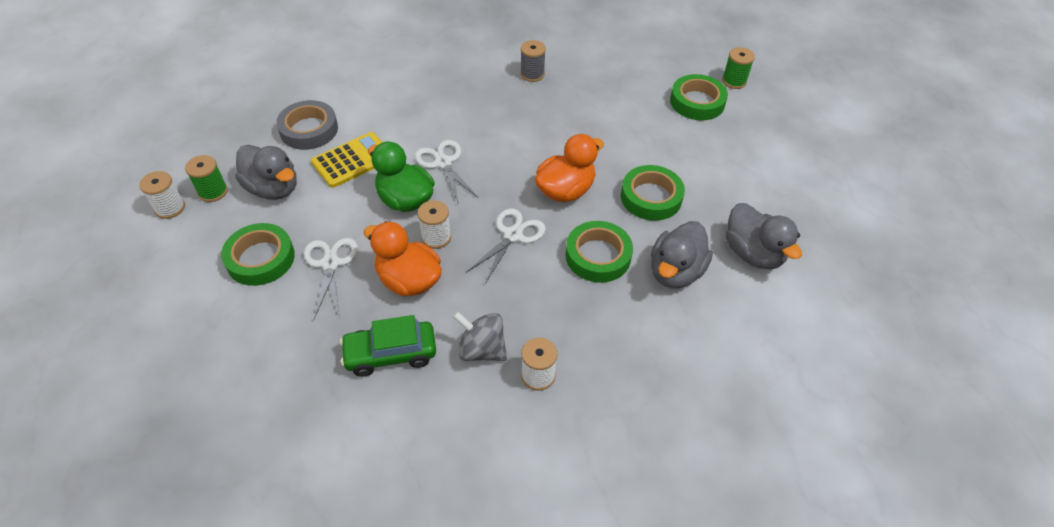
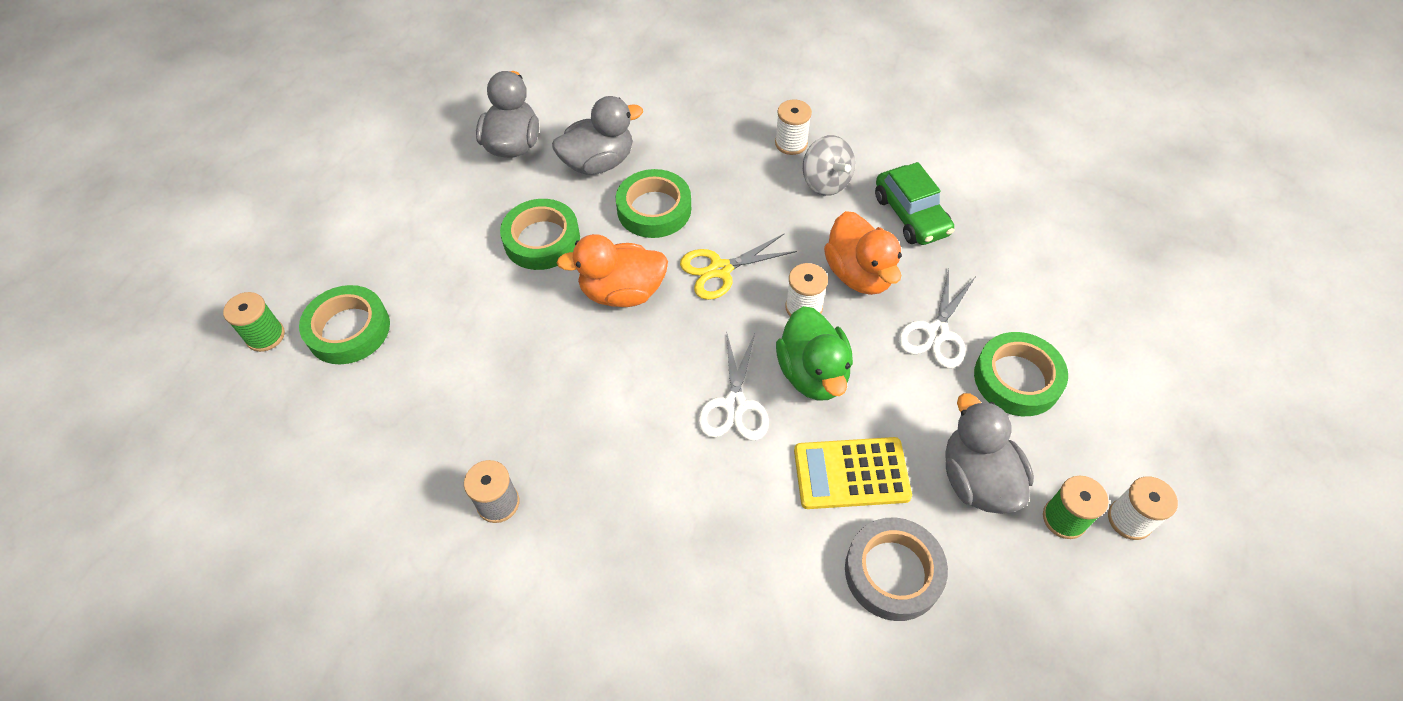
camera: 145 degrees left, 5 degrees up
(390, 354) = (911, 215): green car -> green car turned 45 degrees clockwise
(513, 235) = (720, 270): white scissors -> yellow scissors

